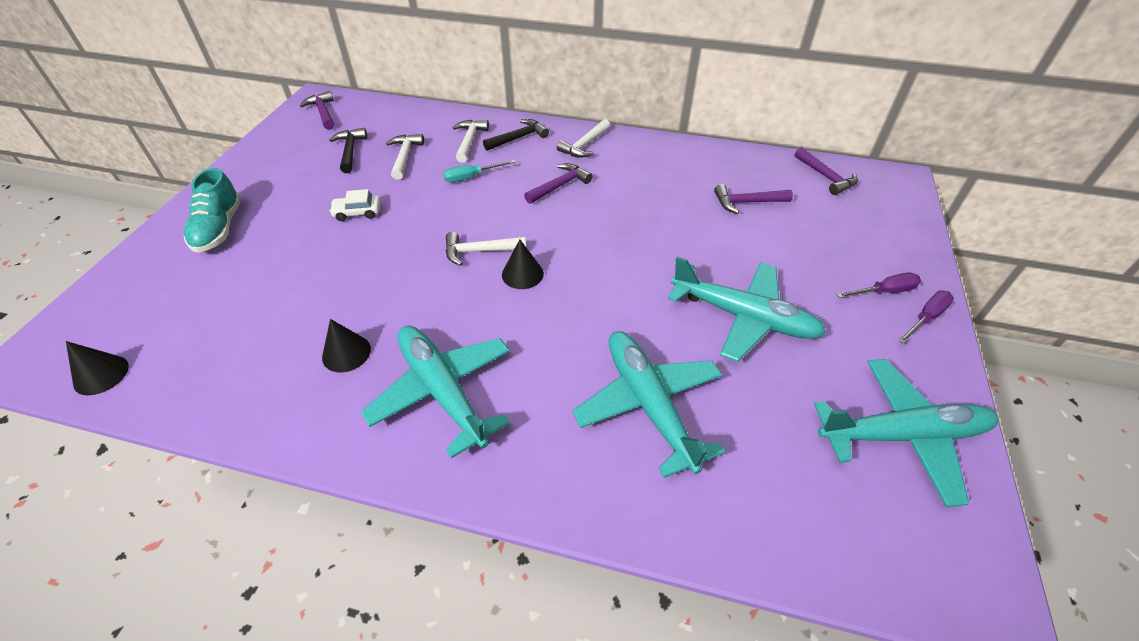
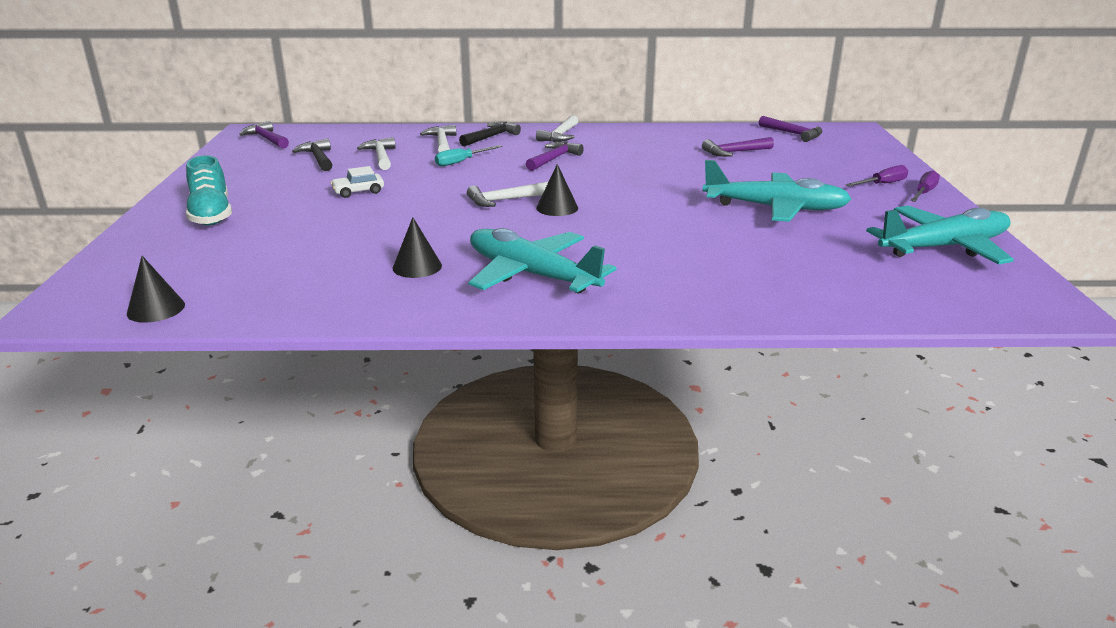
camera: 15 degrees left, 20 degrees down
(649, 405) = (727, 259): turquoise plane -> none

